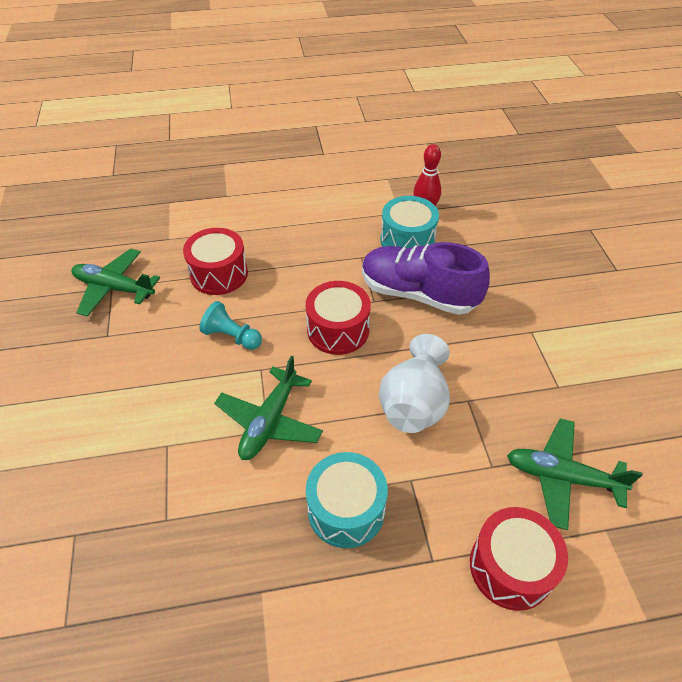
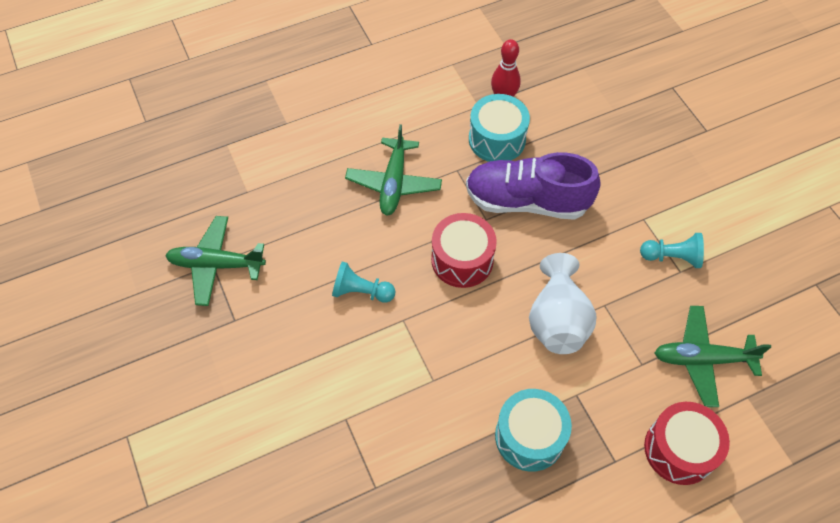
camera: 15 degrees left, 10 degrees up
(219, 274) = (319, 223): red drum -> none
(269, 421) = (432, 371): green plane -> green plane (394, 183)
(552, 371) = (672, 257): none -> turquoise pawn

